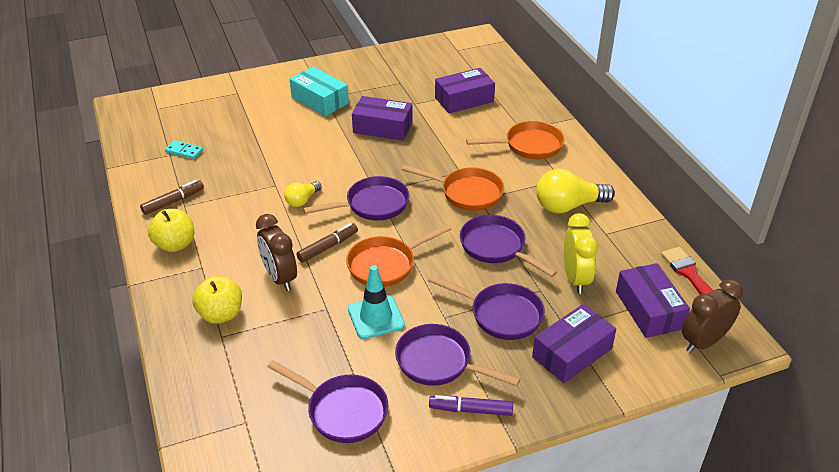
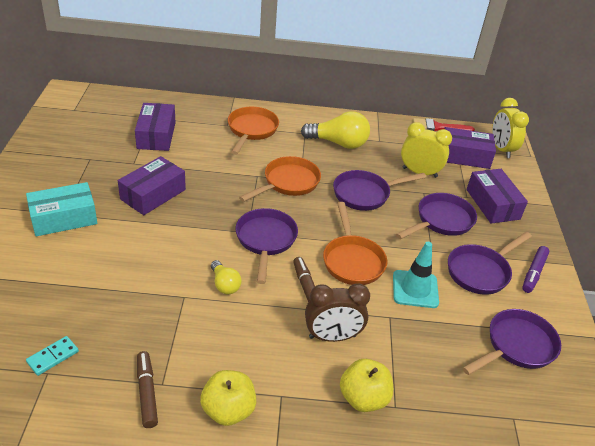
camera: 70 degrees left, 0 degrees up
(568, 206) = (338, 143): yellow light bulb -> yellow light bulb turned 90 degrees counterclockwise
(703, 342) = (501, 149): brown clock -> yellow clock

